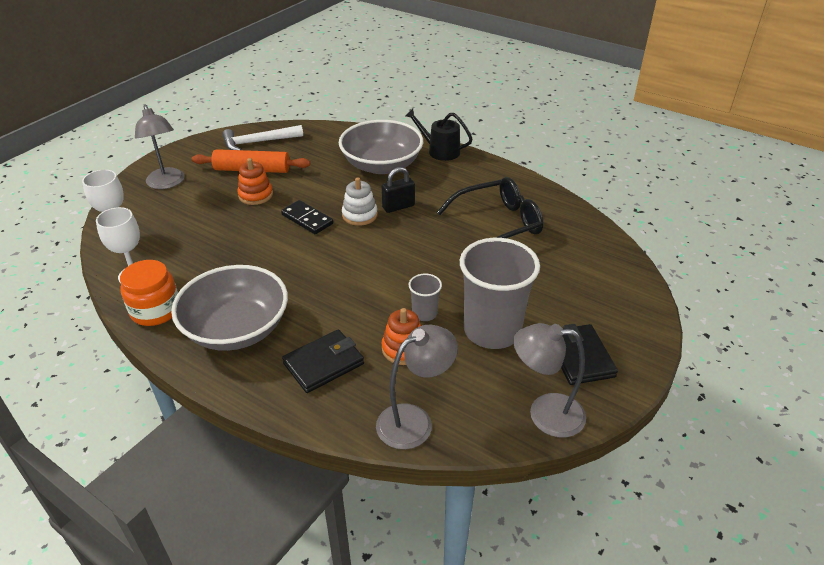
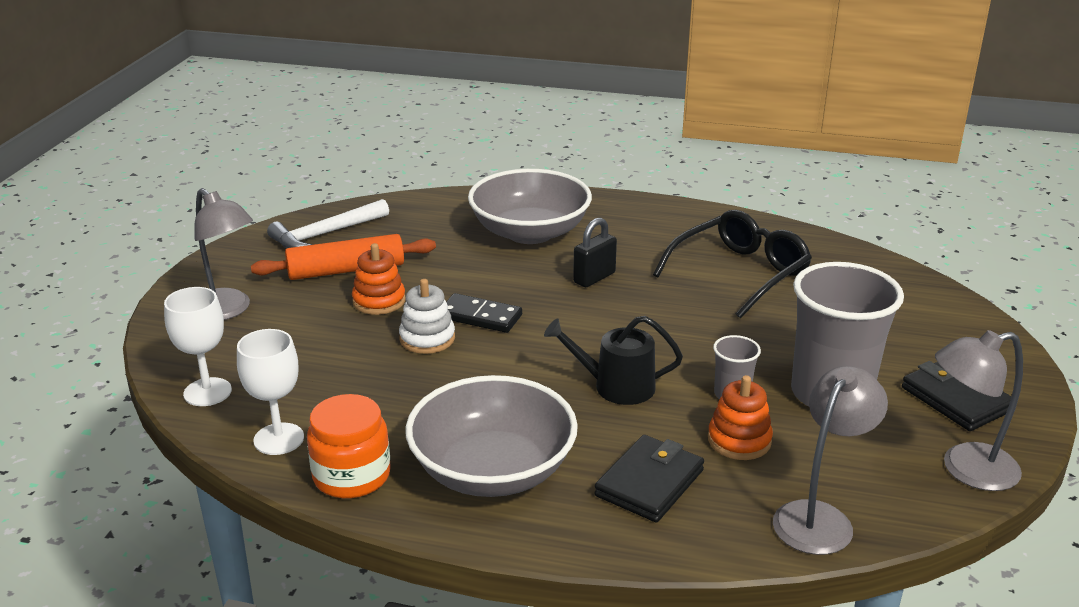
camera: 20 degrees left, 10 degrees down
(359, 215) = (550, 297): white stacking toy -> white stacking toy (427, 338)
(440, 151) = (595, 202): black watering can -> black watering can (616, 386)

